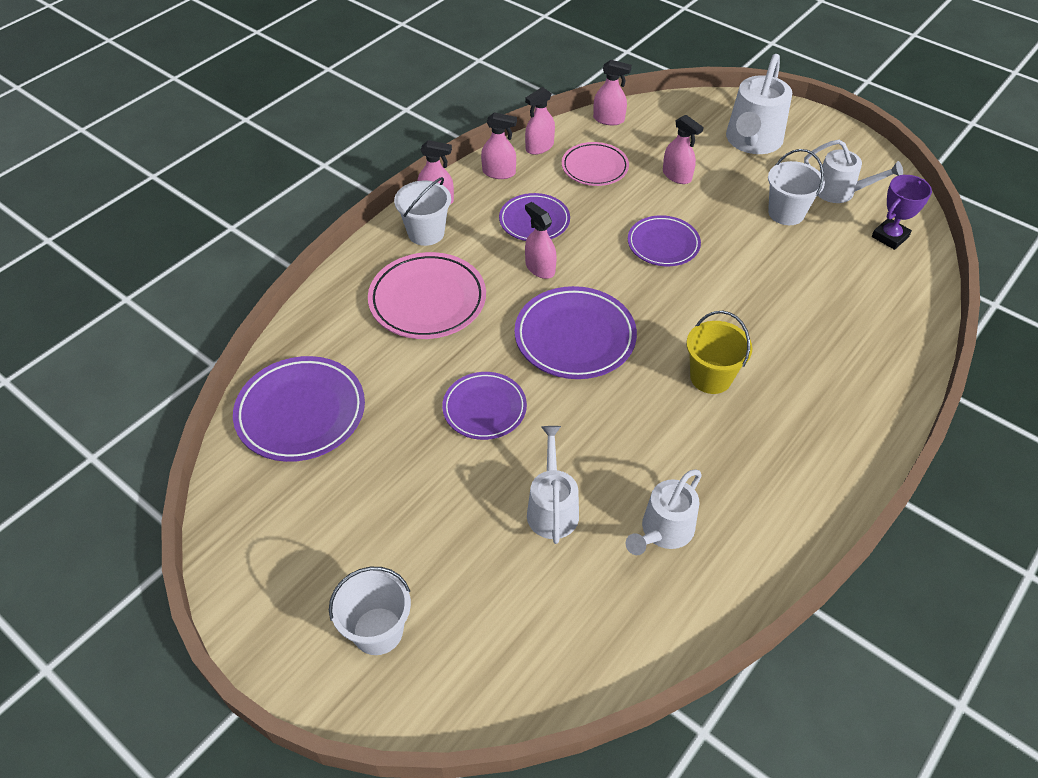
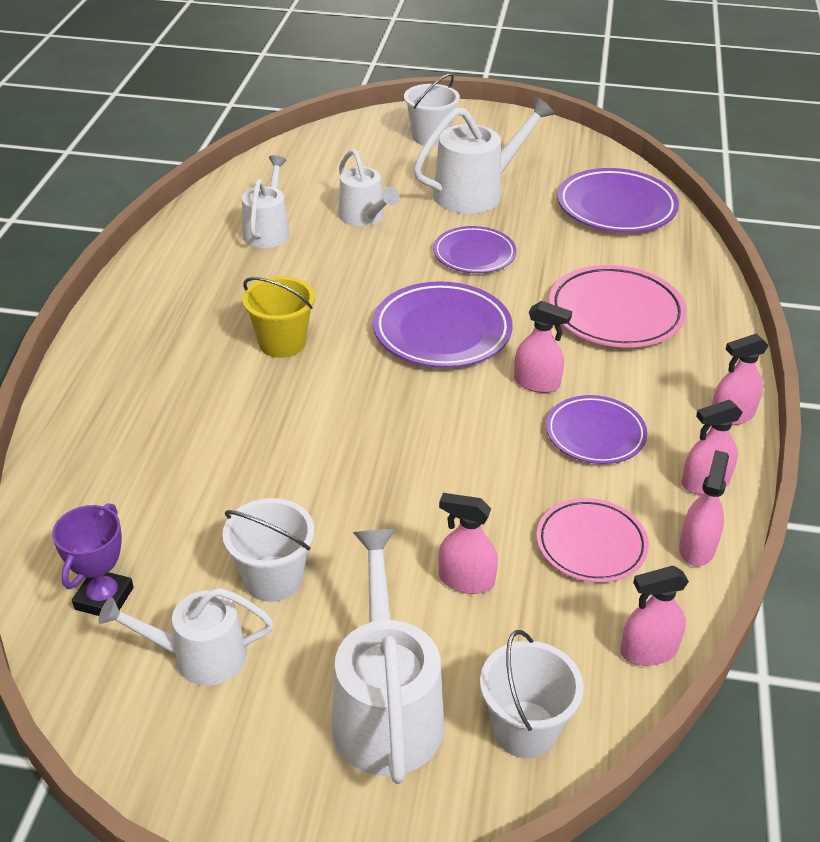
camera: 150 degrees right, 10 degrees down
(410, 496) = (476, 192): none -> white watering can
(426, 233) = (697, 374): white bucket -> white bucket (524, 729)
(663, 244) = (417, 464): purple plate -> none

